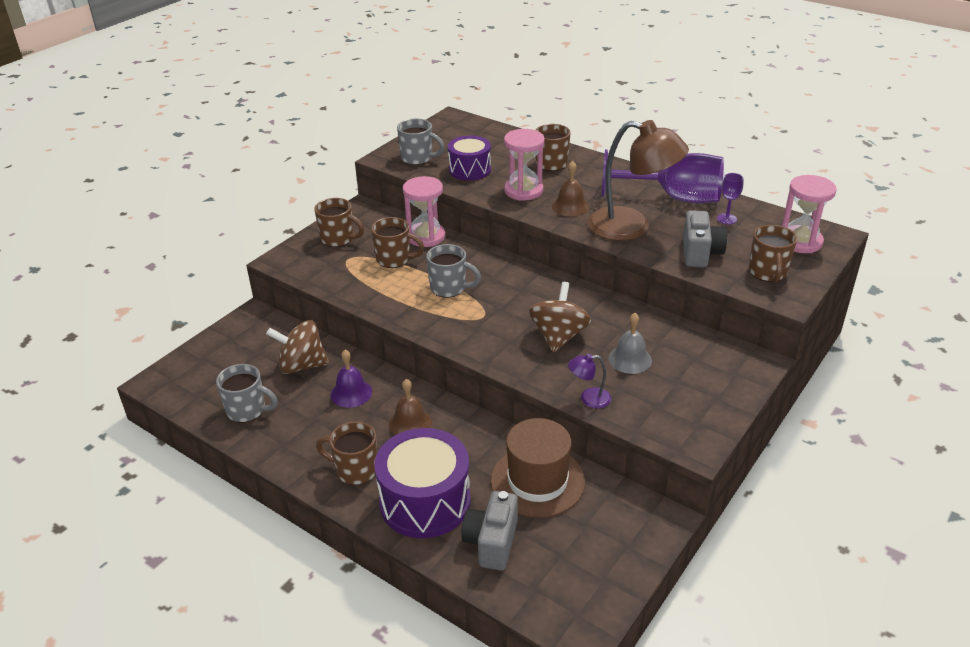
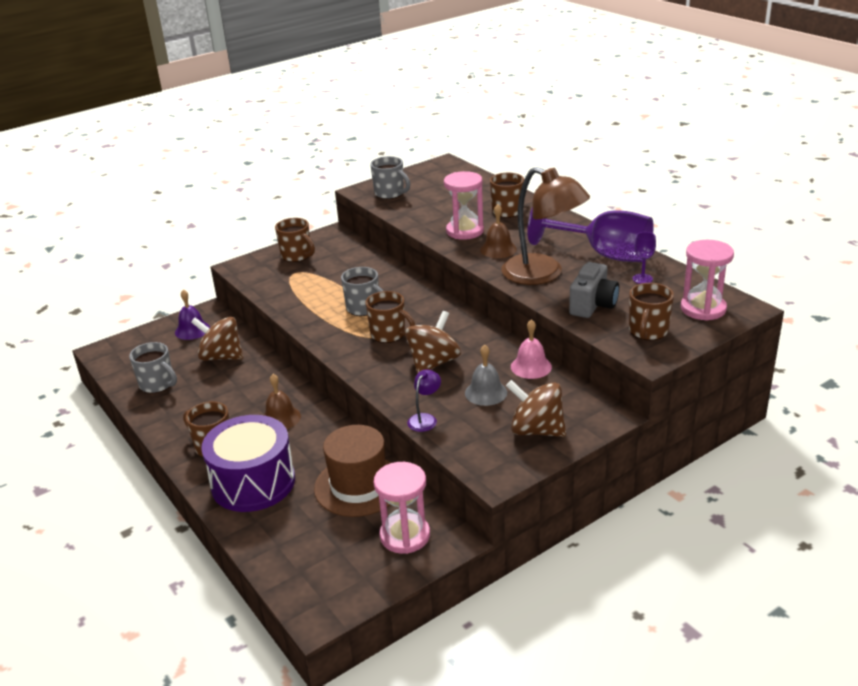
camera: 20 degrees right, 5 degrees down
(351, 393) = (247, 385): purple bell -> purple bell (192, 330)
(394, 259) = (333, 278): brown mug -> brown mug (389, 335)
(426, 237) = (372, 263): pink hourglass -> pink hourglass (405, 535)
(470, 170) = (429, 208): purple drum -> none
(491, 542) = (288, 526): grey camera -> none
(589, 398) = (425, 419): purple lamp -> purple lamp turned 105 degrees clockwise
(655, 324) = (531, 366): none -> pink bell
(702, 390) = (536, 430): none -> brown spinning top

